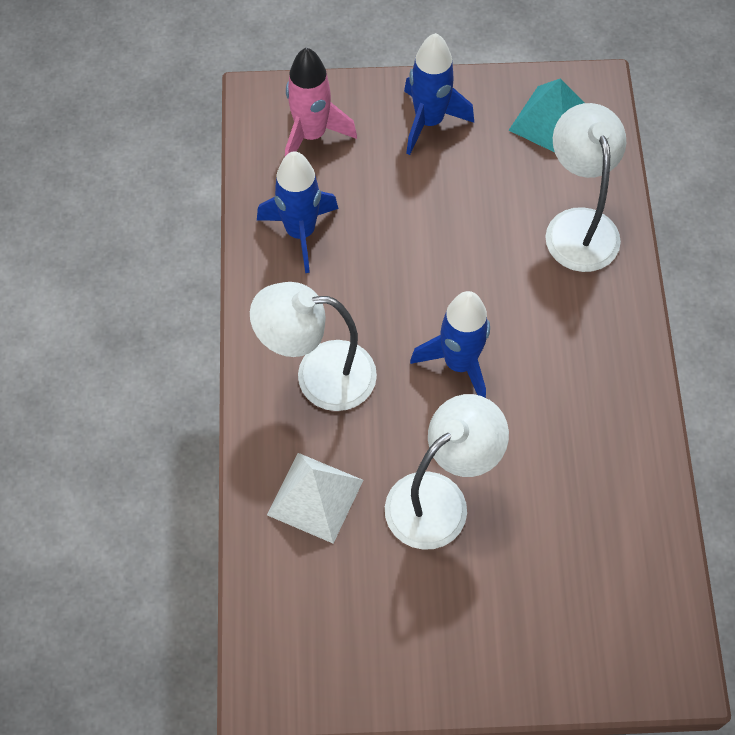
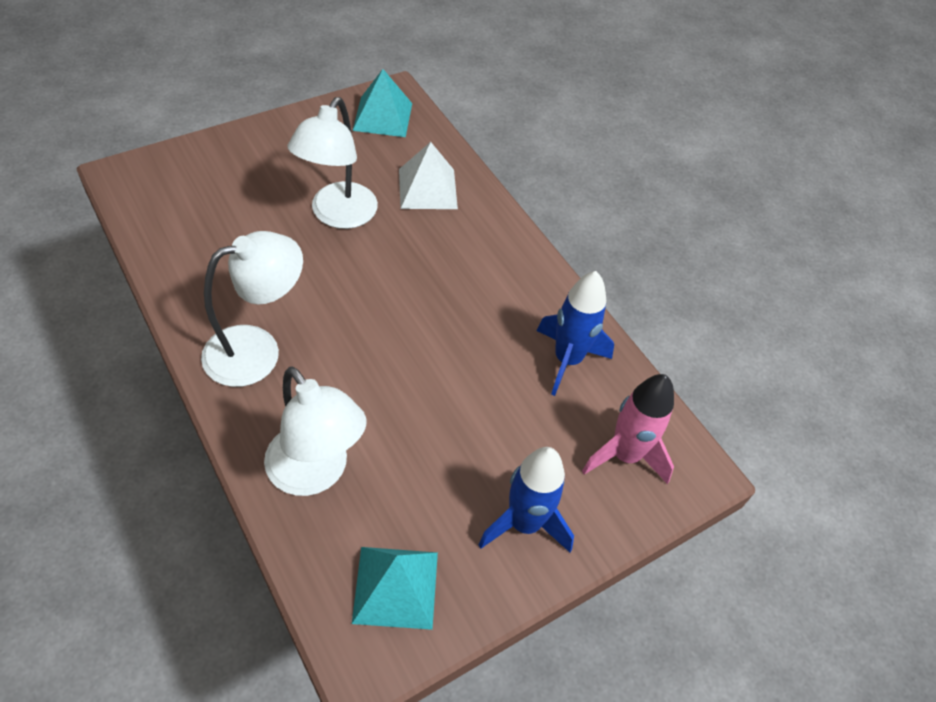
camera: 145 degrees right, 10 degrees down
(305, 648) = (382, 116): none -> turquoise pyramid
(319, 375) = (476, 260): white lamp -> white lamp (257, 350)
(459, 363) = (370, 307): blue rocket -> none

